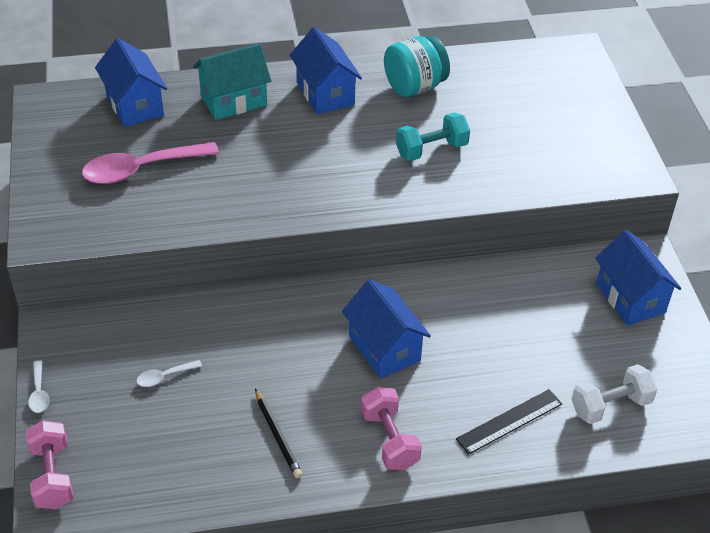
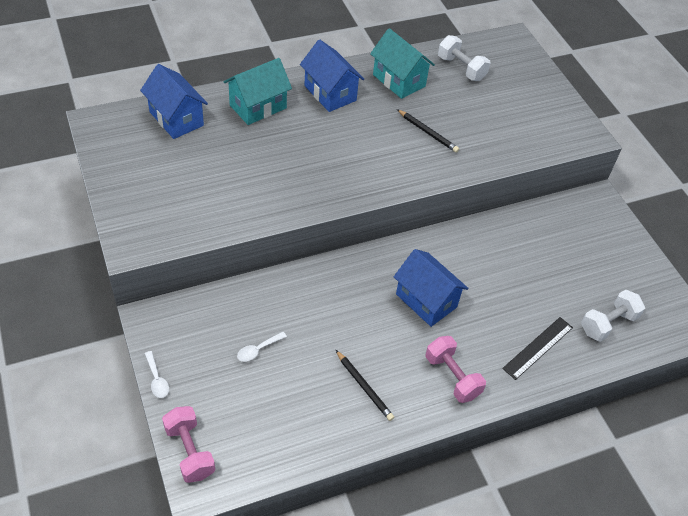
camera: 15 degrees left, 5 degrees up
(141, 169) = (199, 175): pink spoon -> none
(414, 86) = (399, 80): turquoise jar -> turquoise house
(431, 150) = (428, 132): turquoise dumbbell -> black pencil
(498, 79) = (461, 68): none -> white dumbbell
(630, 298) = (597, 234): blue house -> none

